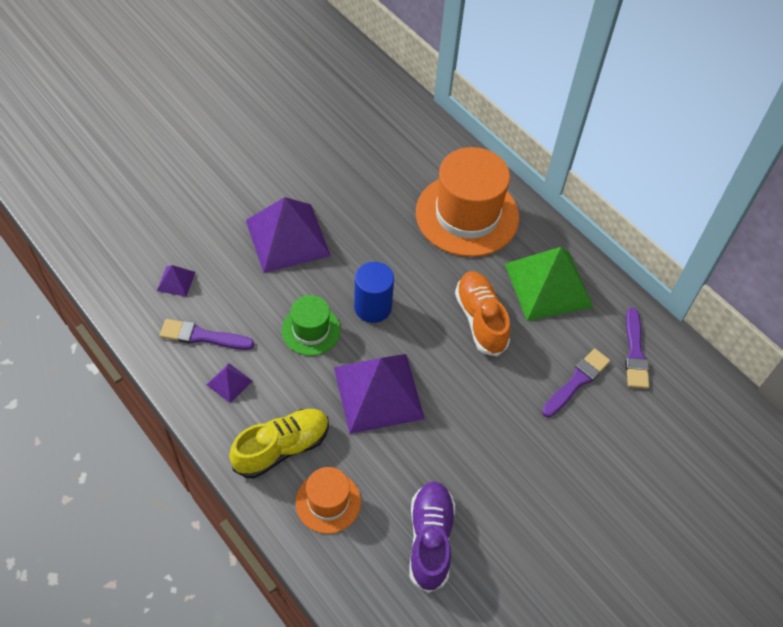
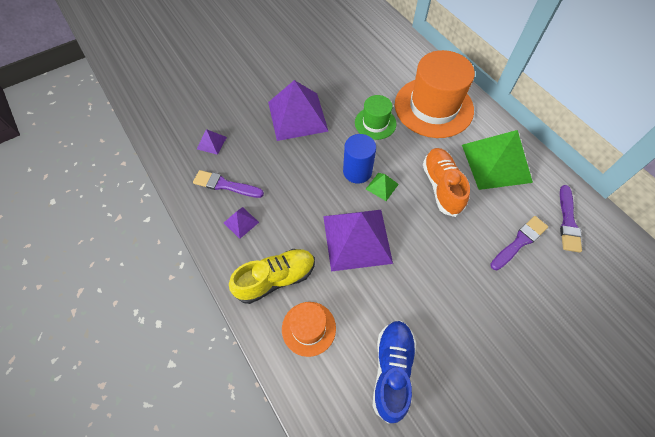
camera: 10 degrees right, 5 degrees up
(311, 330) = (308, 186): green hat -> green hat (375, 123)
(405, 324) = (382, 186): none -> green pyramid
(430, 539) = (392, 370): purple shoe -> blue shoe

